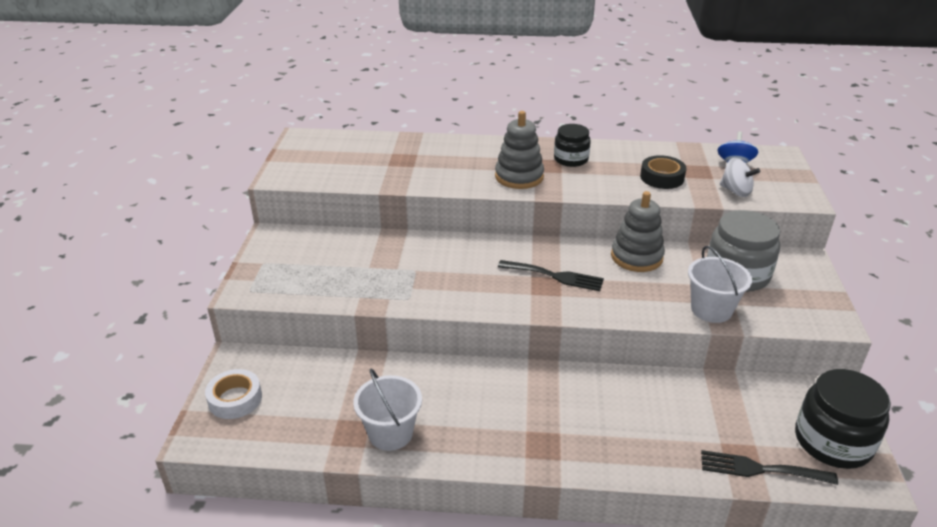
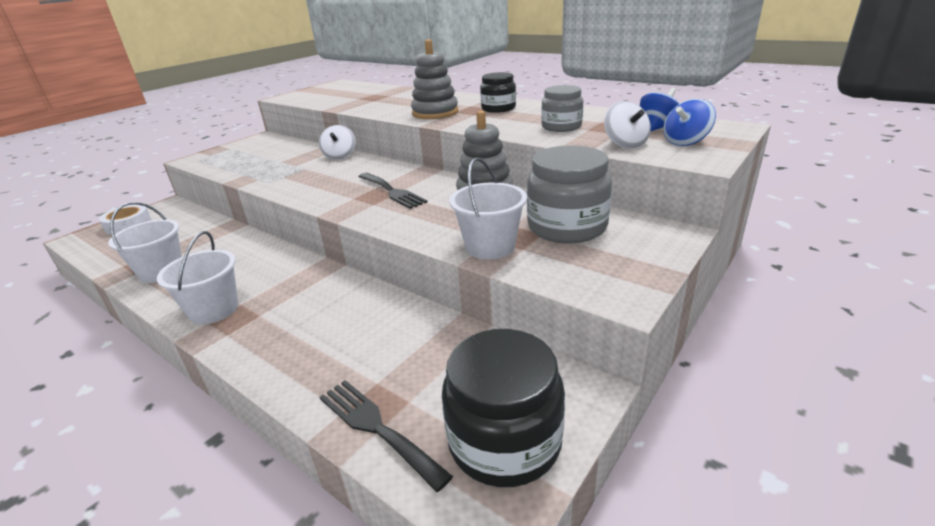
camera: 35 degrees right, 5 degrees down
(427, 243) = (340, 156): none -> white spinning top
(512, 445) = (214, 310): none -> white bucket
(662, 177) = (561, 127): black tape -> grey jar
(771, 180) = (685, 142): none -> blue spinning top

